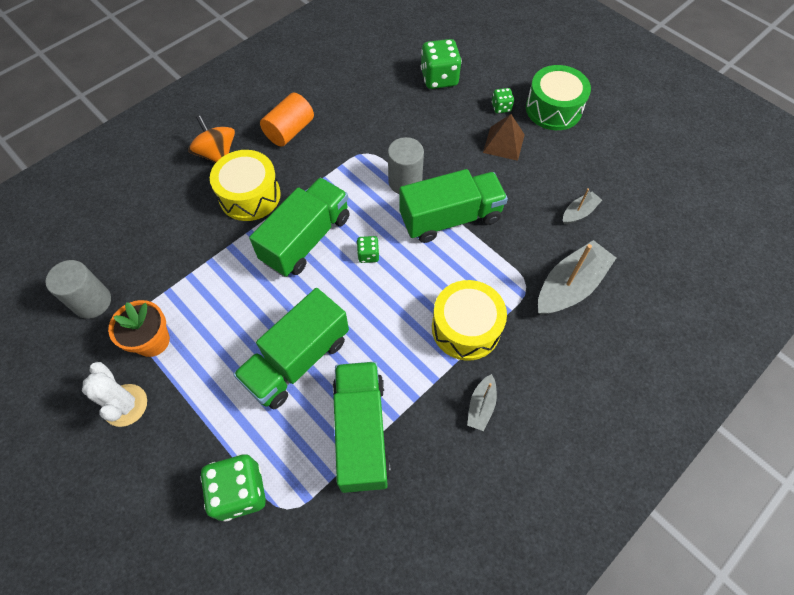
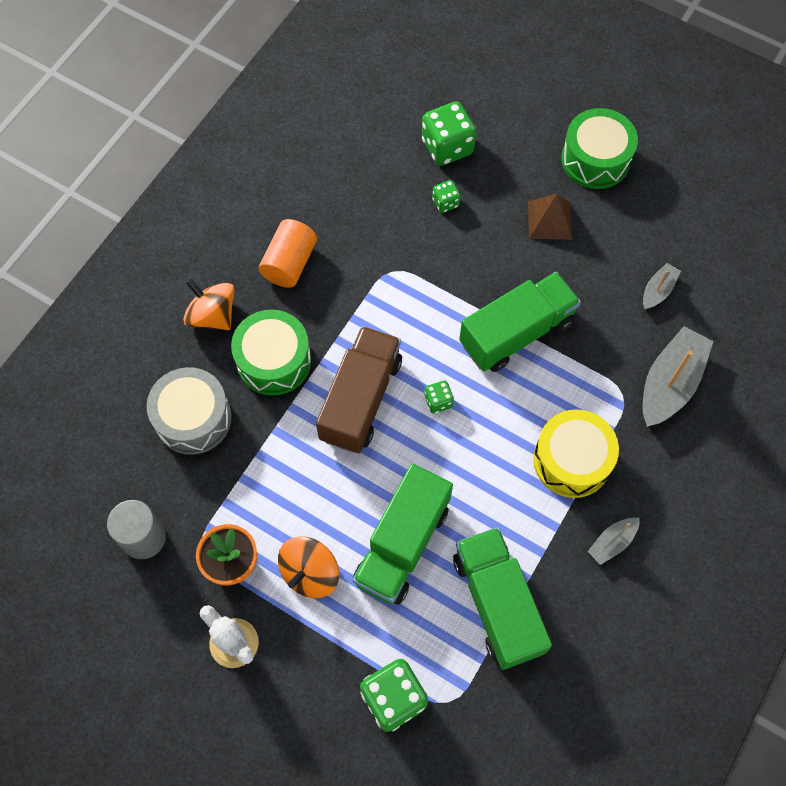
camera: 15 degrees left, 5 degrees up
(170, 222) = (193, 418): none -> grey drum
(212, 364) = (310, 573): none -> orange spinning top
(250, 195) = (274, 361): yellow drum -> green drum
(306, 239) = (361, 399): green truck -> brown truck
(405, 182) = (450, 299): grey cylinder -> none
(481, 406) = (612, 542): grey boat -> grey boat turned 45 degrees clockwise
(501, 107) = (533, 171): green dice -> green dice (445, 202)

